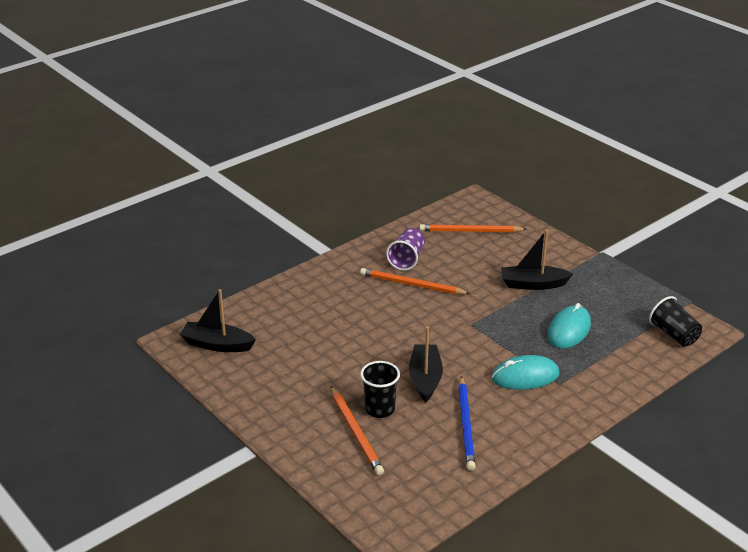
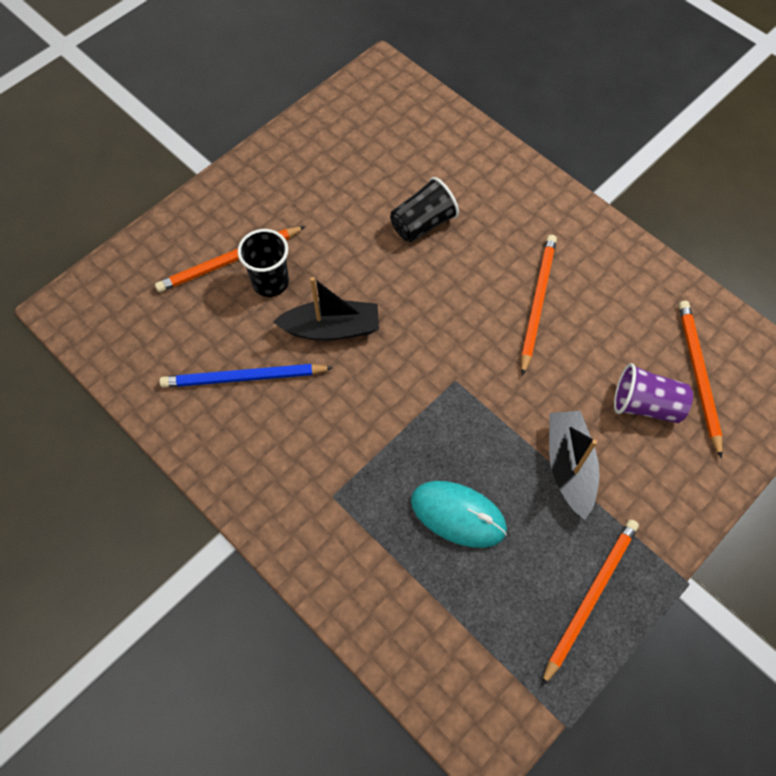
camera: 85 degrees right, 30 degrees up
(217, 344) = (379, 111): black boat -> none
(407, 259) = (599, 293): purple cup -> purple cup (645, 405)
(525, 376) = (344, 450): turquoise mouse -> none
(615, 285) = (590, 597): none -> orange pencil
(674, 335) = (467, 682): black cup -> black cup (422, 224)

